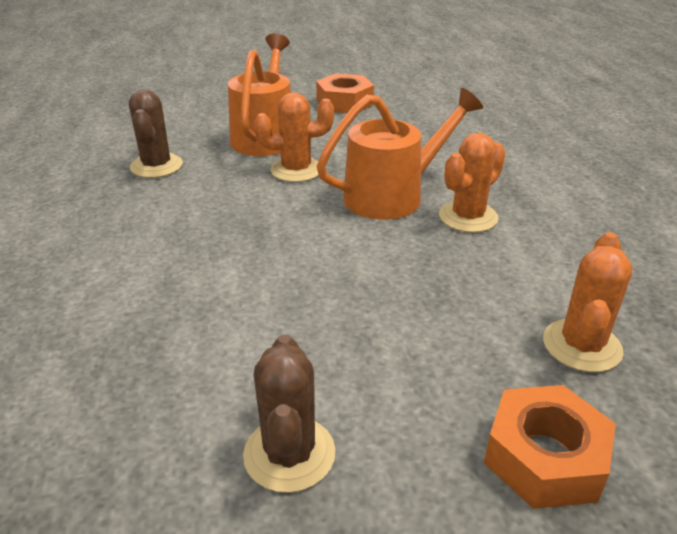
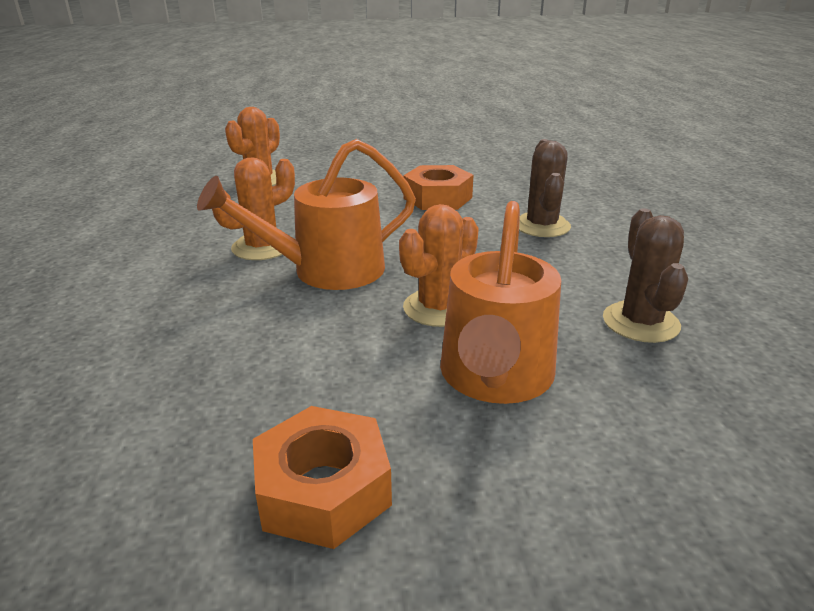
camera: 175 degrees left, 5 degrees down
(289, 454) = (438, 159): brown cactus -> brown cactus (541, 226)
(296, 170) = (438, 308): orange cactus -> orange cactus turned 45 degrees counterclockwise
(544, 457) = (320, 155): orange nut -> orange nut (437, 198)

